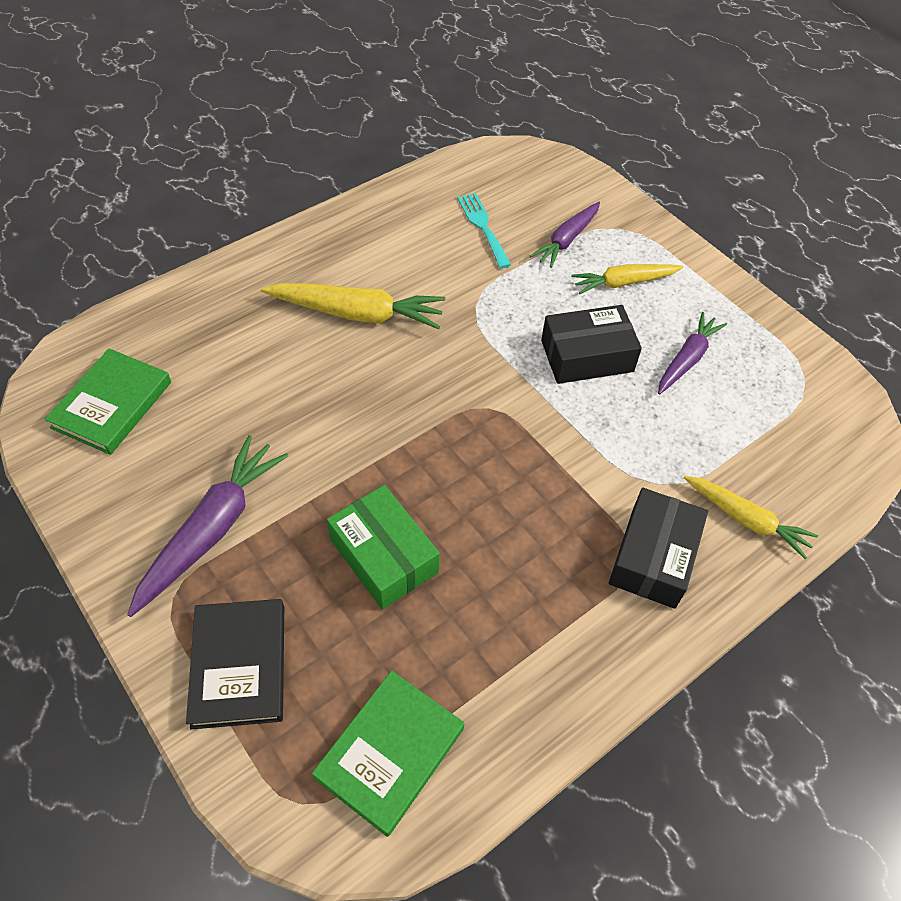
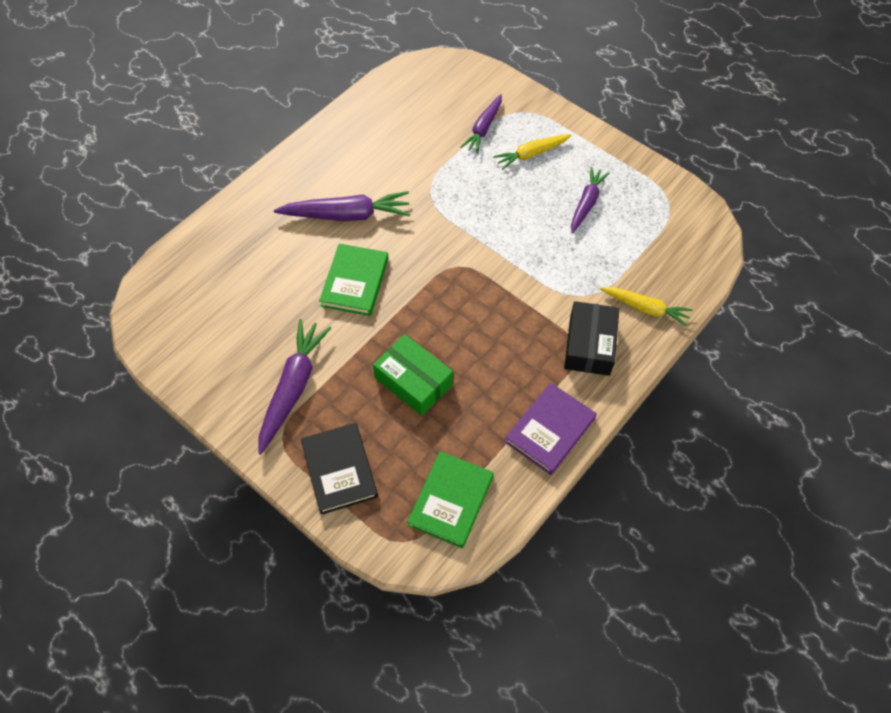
camera: 10 degrees left, 5 degrees up
(112, 404) = (192, 317): green book -> green book (355, 282)
(357, 314) = (347, 215): yellow carrot -> purple carrot
(483, 227) = (420, 129): turquoise fork -> none
(567, 673) = (550, 430): none -> purple book
(587, 356) = (517, 215): black box -> none

